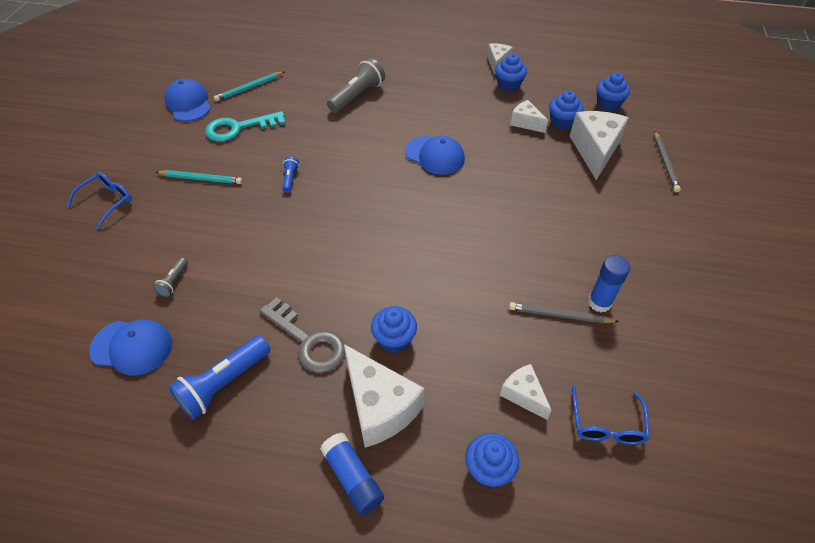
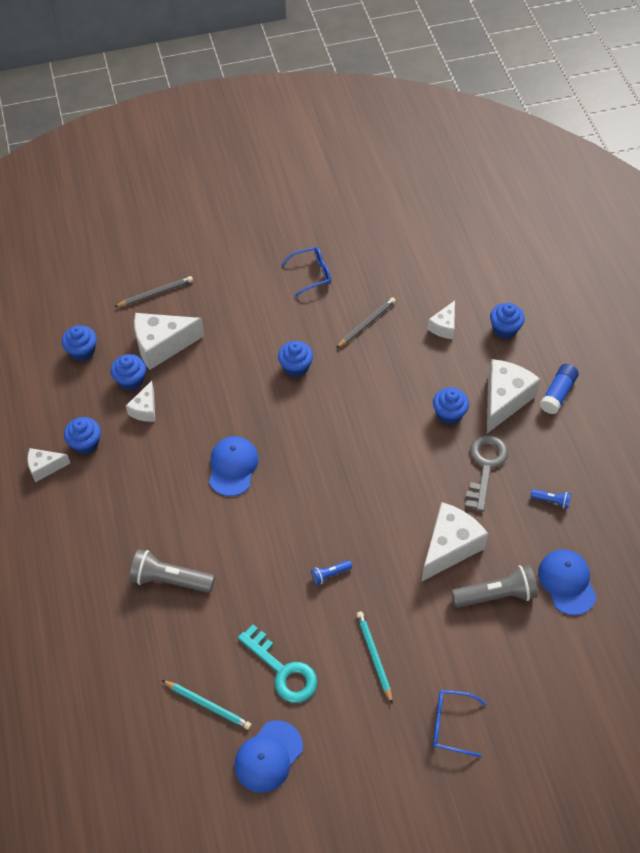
camera: 115 degrees left, 5 degrees up
(174, 282) = (496, 595): grey flashlight -> grey flashlight, size x2.02
(223, 384) = (551, 501): blue flashlight -> blue flashlight, size x0.50
(247, 268) = (450, 547): none -> white cheese
(525, 233) = (296, 367): none -> blue cupcake
(560, 315) = (366, 324): grey pencil -> grey pencil turned 120 degrees counterclockwise
(599, 302) = (341, 304): blue glue stick -> none
(606, 424) = (436, 280): blue glasses -> blue glasses (311, 274)

